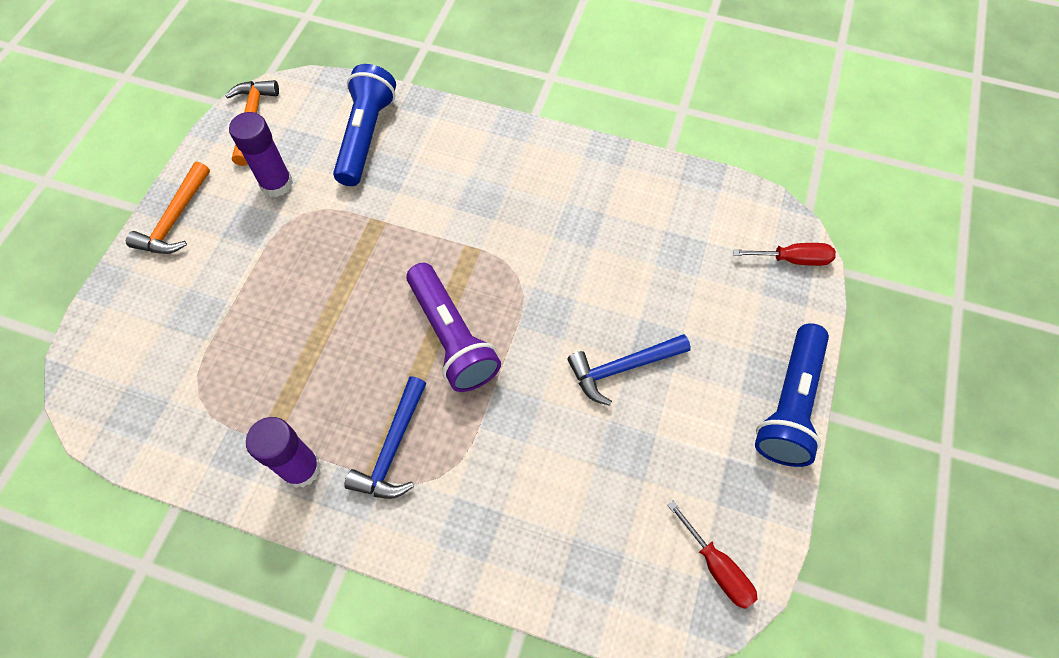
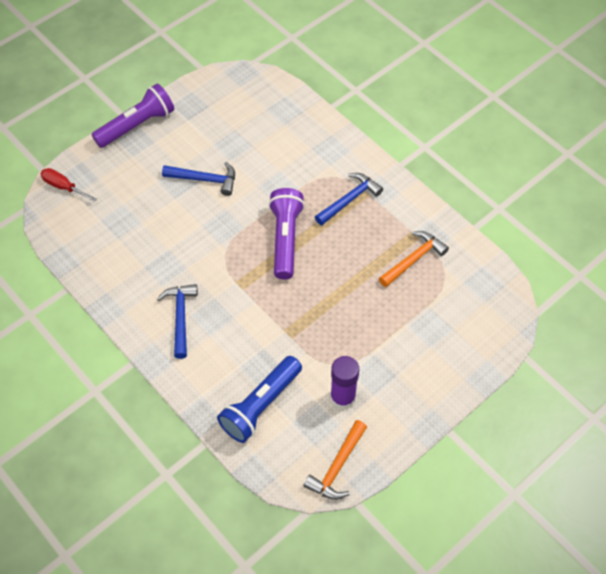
camera: 150 degrees left, 5 degrees down
(175, 219) = (424, 404): orange hammer -> orange hammer (413, 259)
(301, 468) = (402, 212): purple glue stick -> none
(516, 179) = (180, 317): none -> blue hammer
(717, 567) = (229, 86): red screwdriver -> none
(789, 404) = (137, 125): blue flashlight -> purple flashlight

